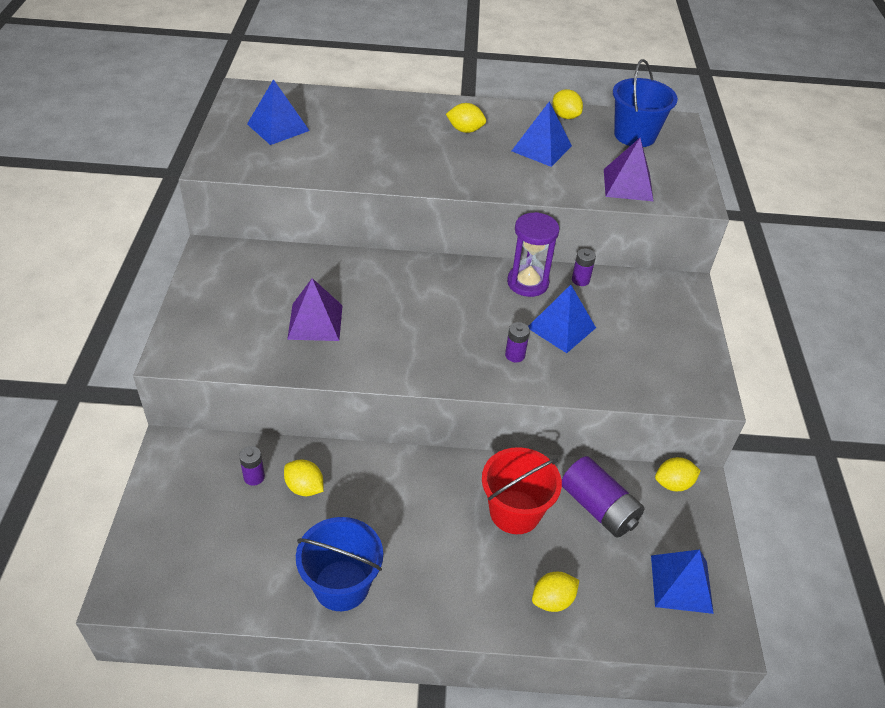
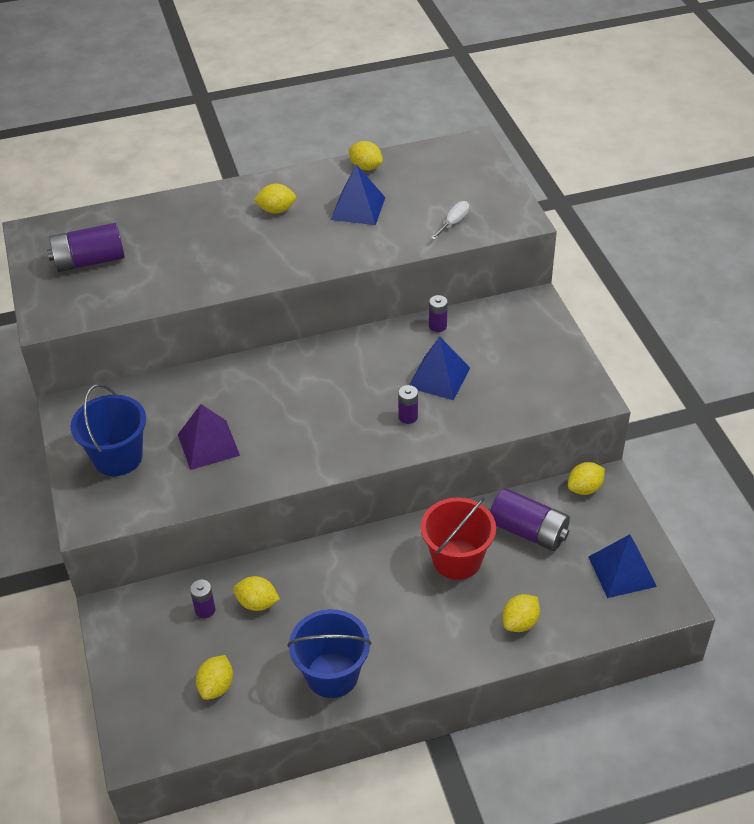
camera: 15 degrees left, 0 degrees up
(227, 556) = (216, 686): none -> yellow lemon
(278, 127) = (89, 261): blue pyramid -> purple battery
(527, 283) = (390, 344): purple hourglass -> none
(628, 185) = (453, 222): purple pyramid -> white screwdriver
(635, 135) = (439, 169): blue bucket -> blue bucket (118, 457)

